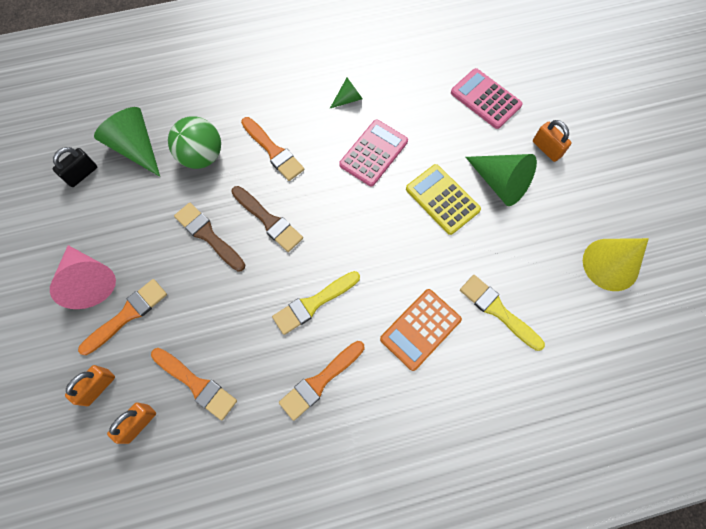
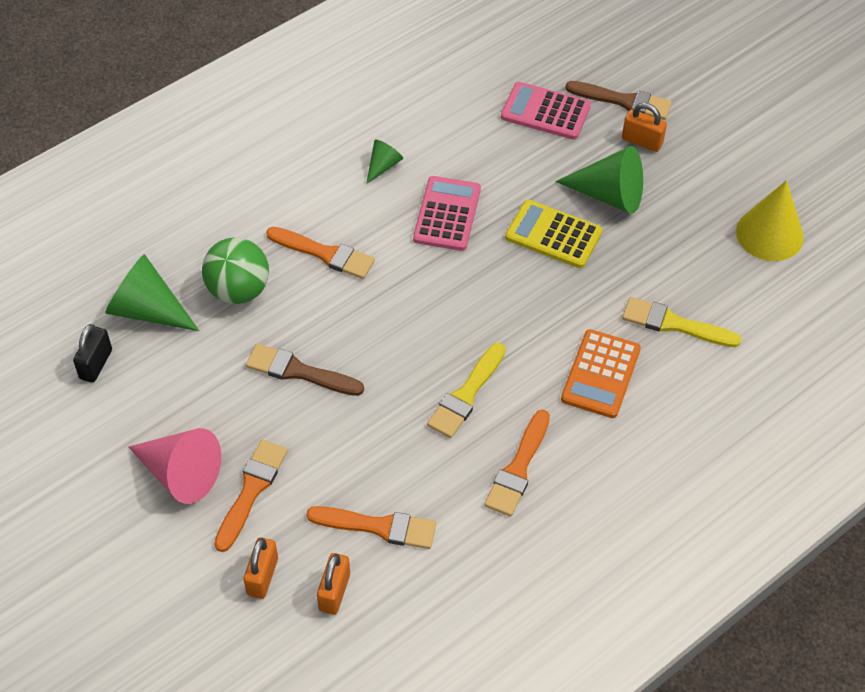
camera: 25 degrees left, 15 degrees down
(269, 220) = (363, 329): brown brush -> brown brush (624, 101)

